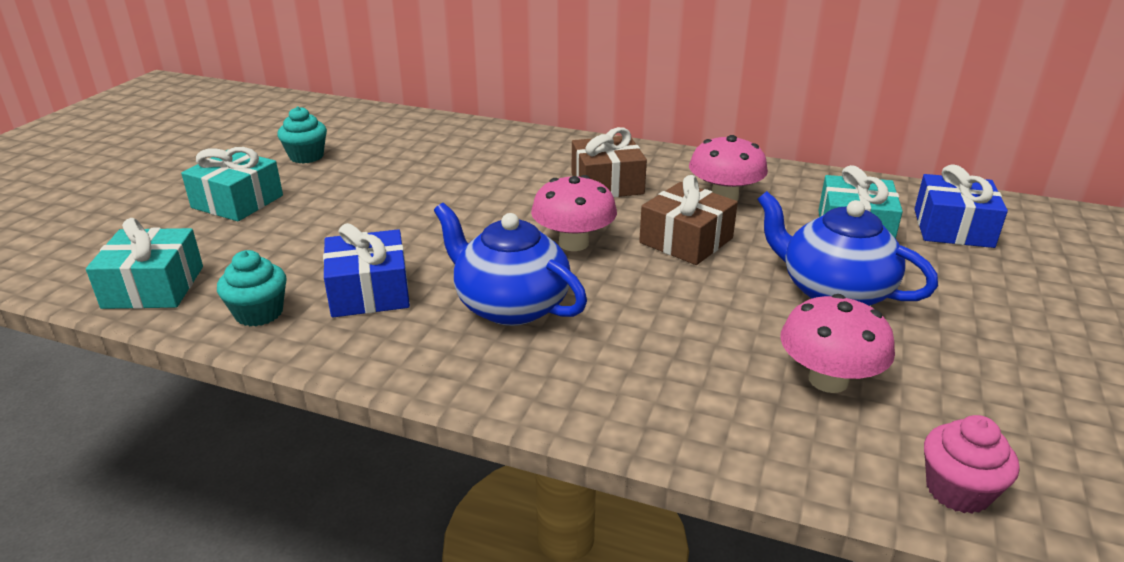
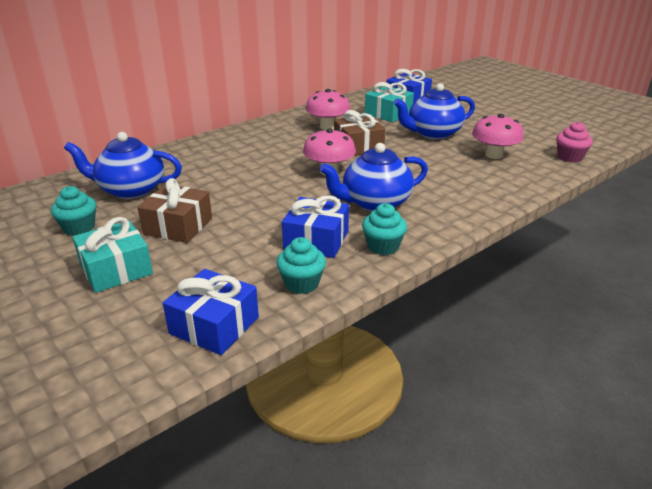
camera: 60 degrees left, 0 degrees up
(153, 287) = (214, 325): turquoise gift -> blue gift
(386, 347) = (383, 246): none -> turquoise cupcake
(404, 149) = (130, 190): none -> blue teapot
(607, 184) = (274, 146): brown gift -> brown gift (178, 226)

